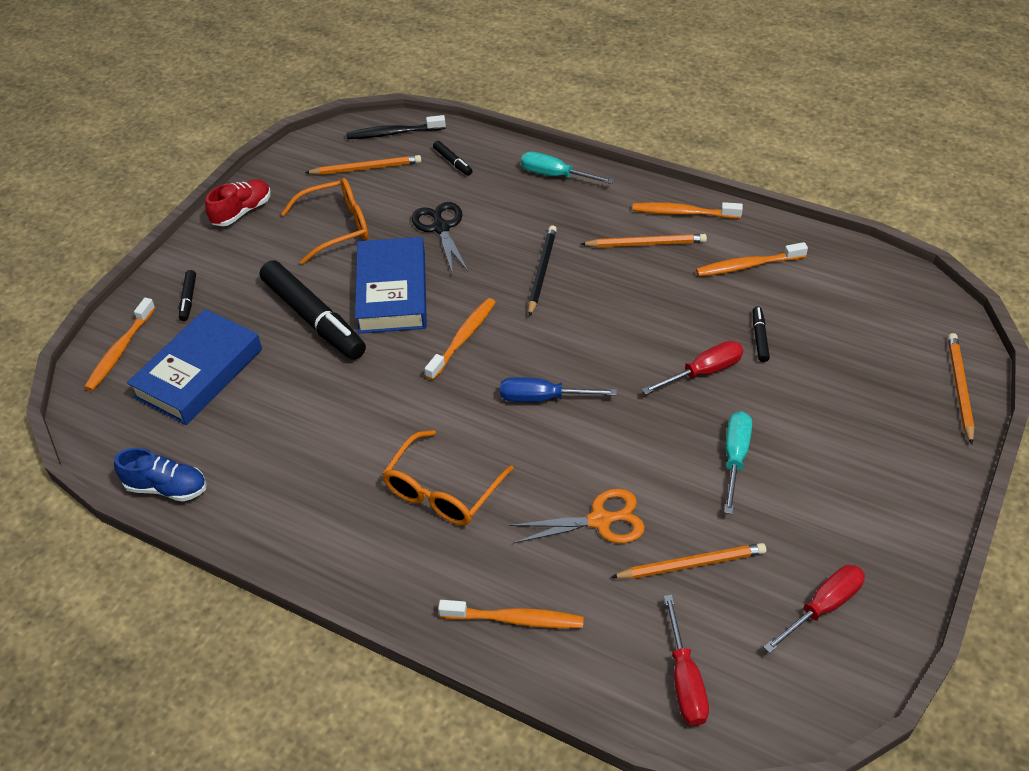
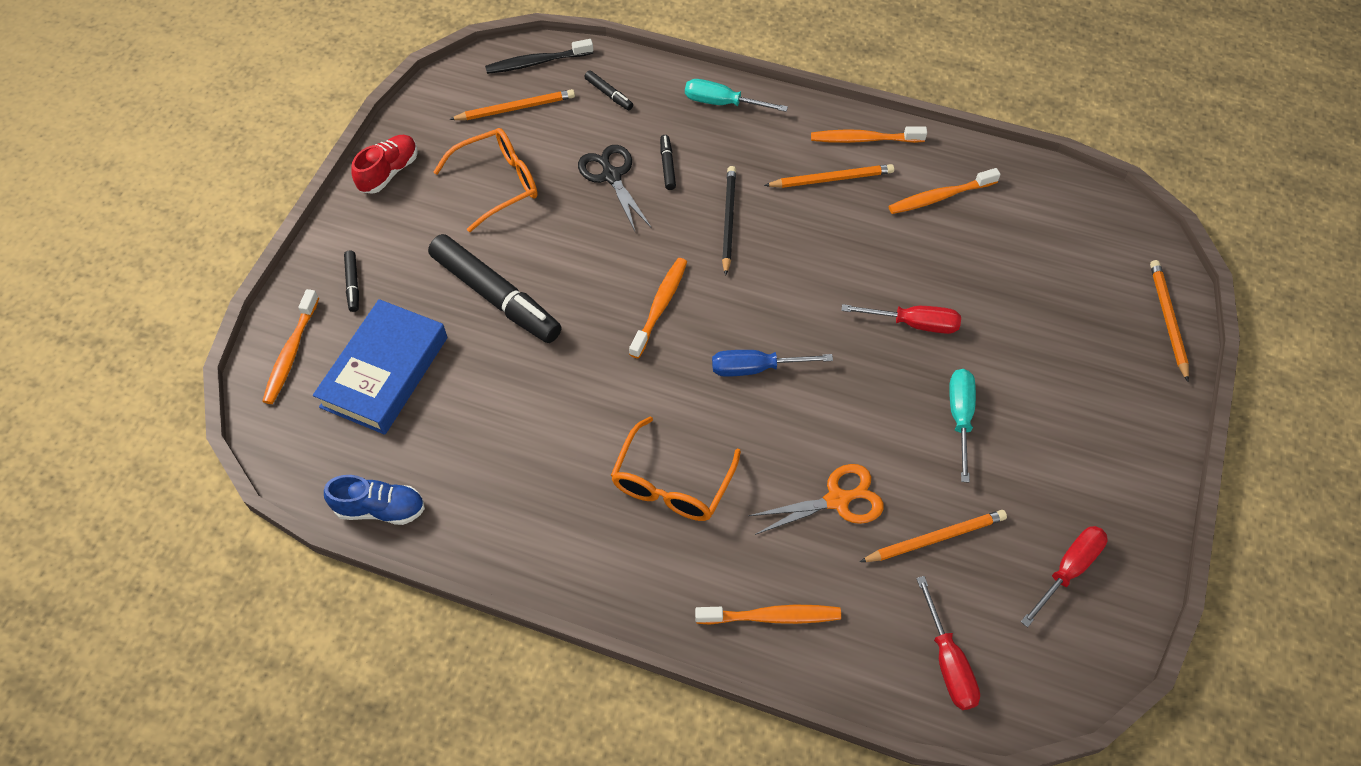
camera: 10 degrees left, 10 degrees up
(392, 292) = (574, 257): blue book -> none
(703, 372) = (914, 324): red screwdriver -> red screwdriver turned 45 degrees clockwise
(759, 338) = (964, 280): black marker -> black marker (667, 166)

